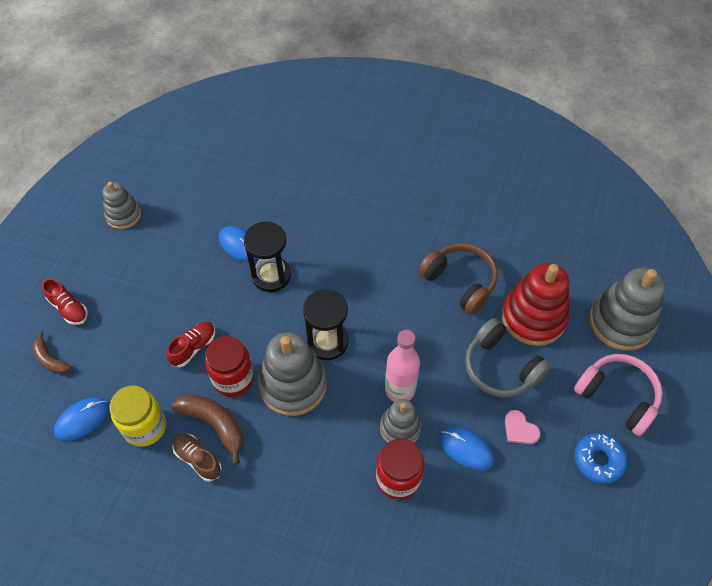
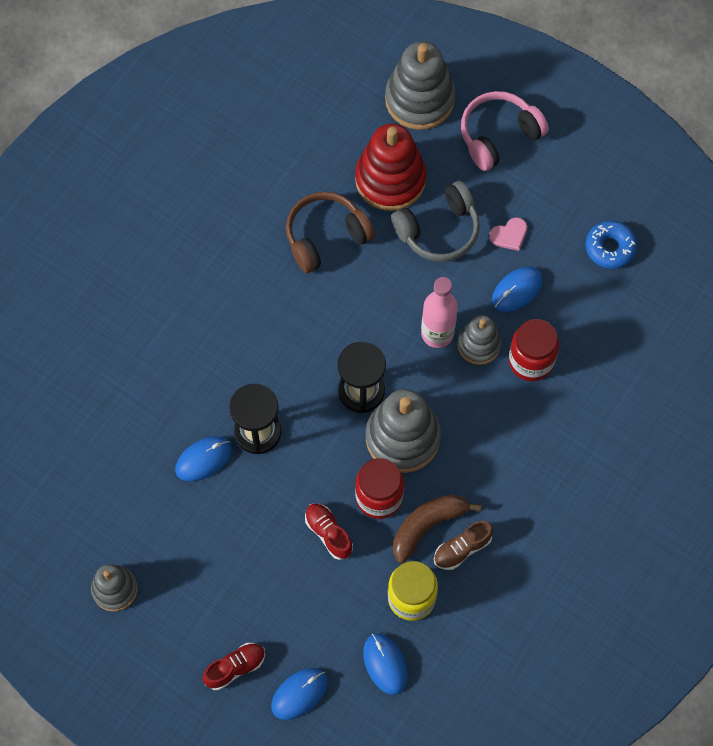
camera: 75 degrees left, 10 degrees up
(50, 359) = (299, 694): brown banana -> blue mouse
(598, 460) = (557, 177): blue donut -> blue donut (610, 248)

